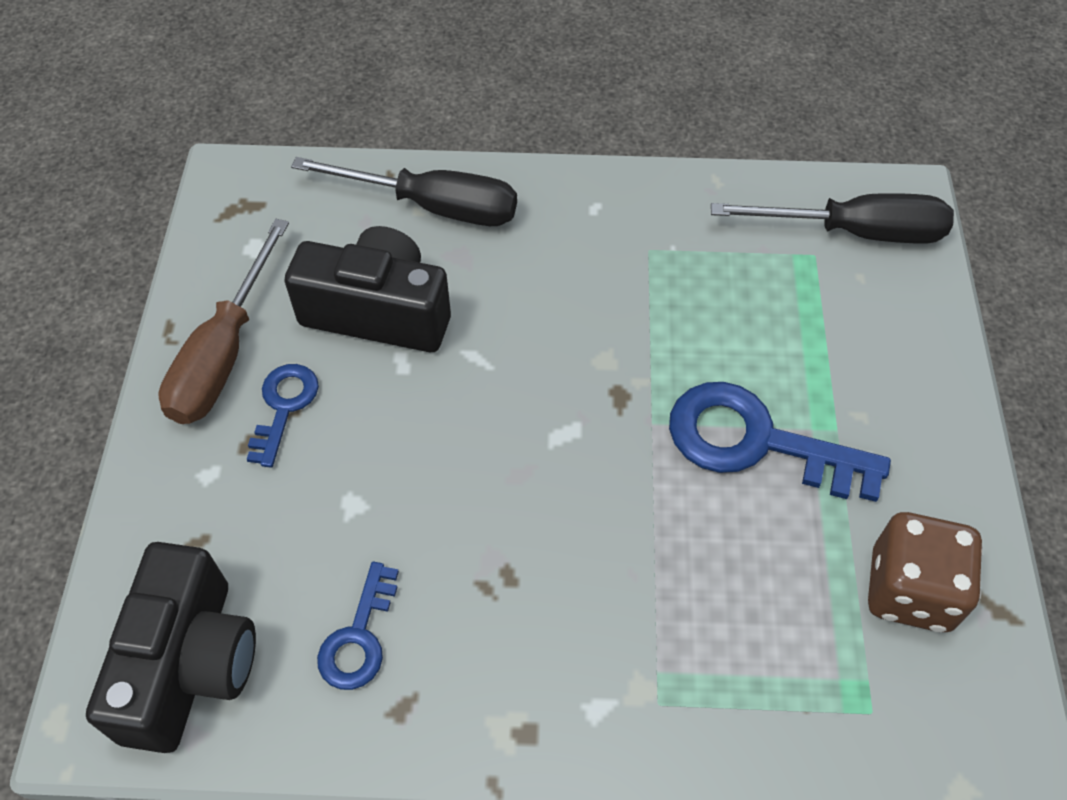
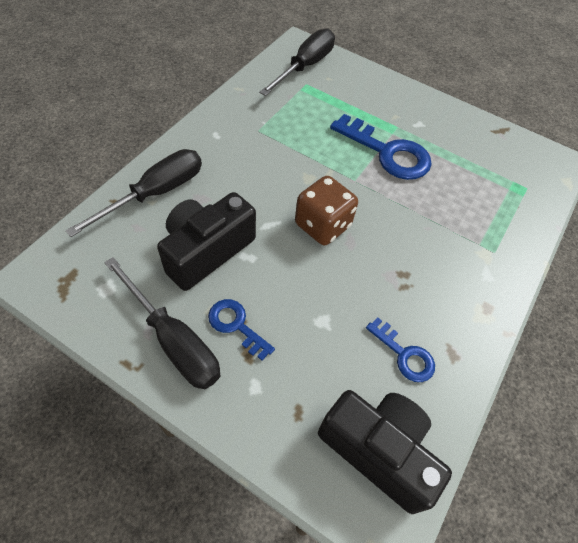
camera: 65 degrees left, 0 degrees up
(224, 353) = (173, 340): brown screwdriver -> black screwdriver
(756, 442) = (387, 153): blue key -> blue key turned 105 degrees counterclockwise
(910, 590) = (481, 148): brown dice -> brown dice (322, 225)

